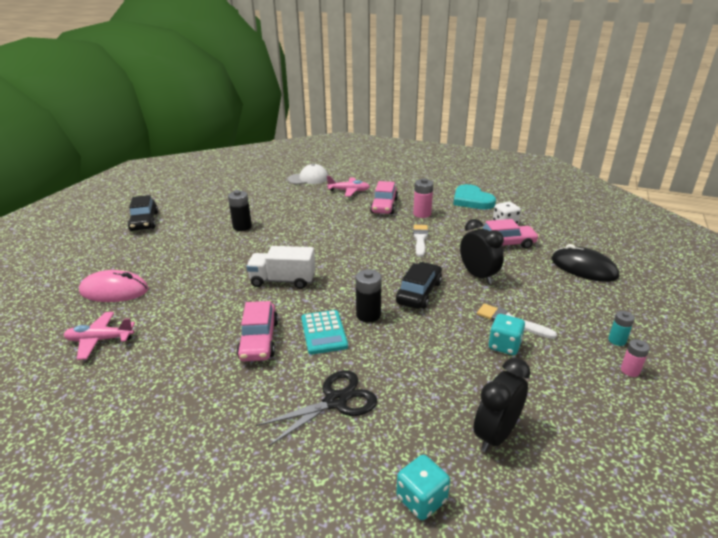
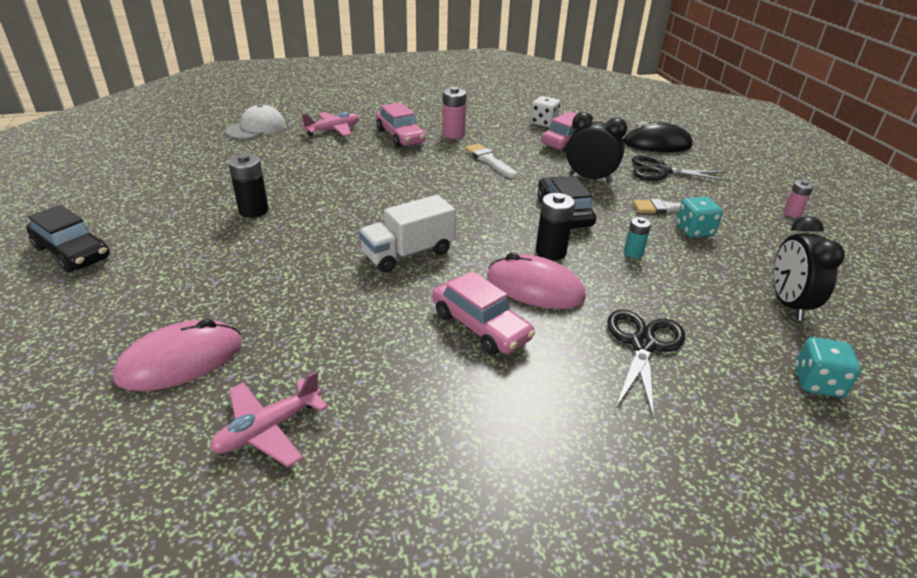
camera: 40 degrees left, 5 degrees up
(324, 332) = (535, 287): turquoise calculator -> pink mouse
(472, 200) = (481, 107): turquoise heart -> none
(551, 291) = (661, 171): none -> black scissors
(617, 340) = (755, 194): turquoise battery -> turquoise battery (633, 253)

